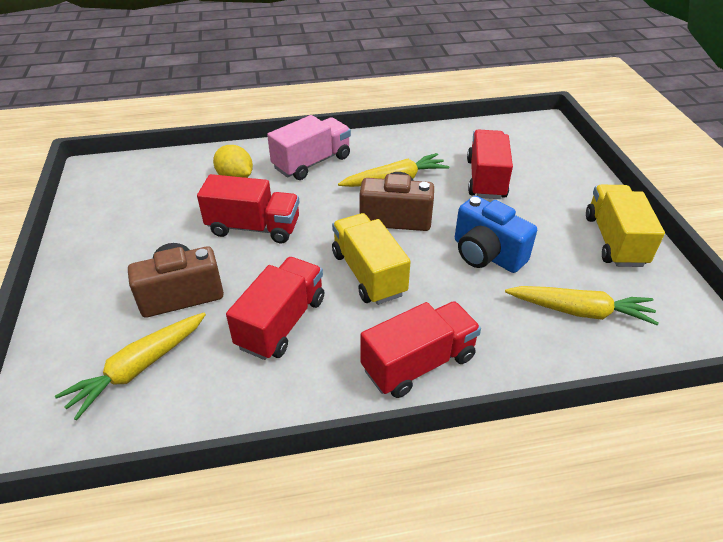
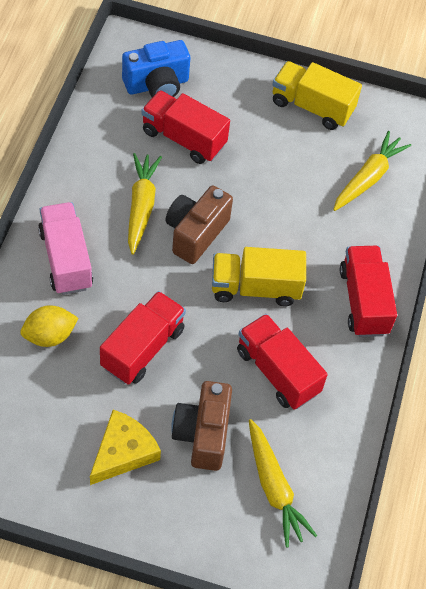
camera: 70 degrees left, 15 degrees up
(141, 251) = (123, 452): none -> yellow cheese
(486, 254) = (279, 197): blue camera -> blue camera (157, 85)

